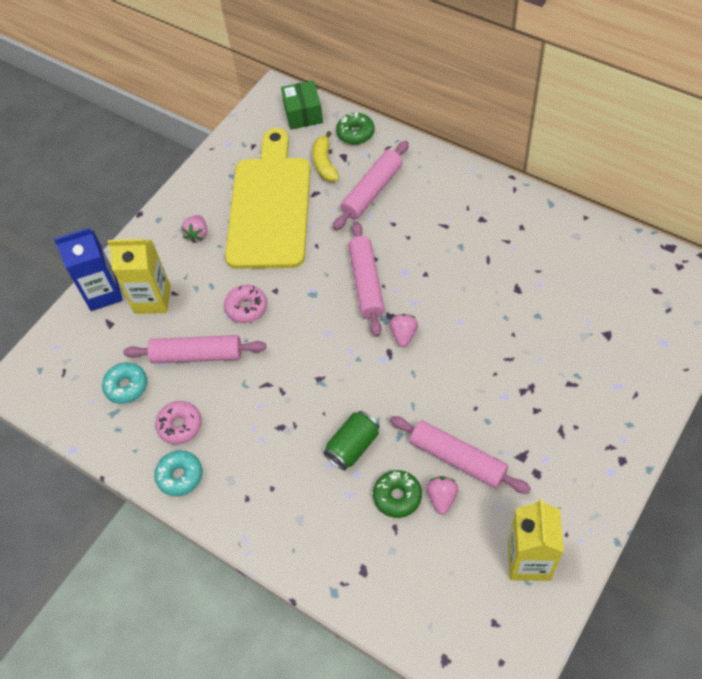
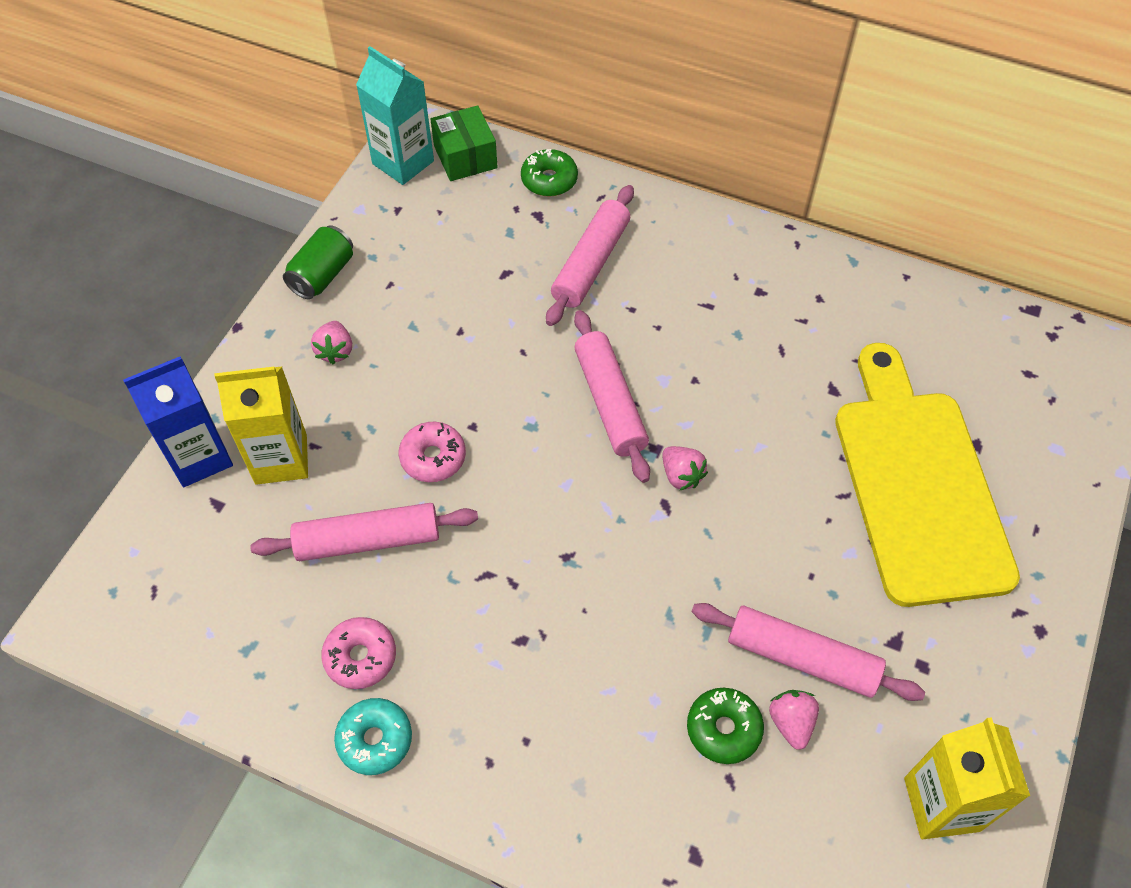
camera: 15 degrees left, 0 degrees up
(126, 386) = (262, 603): turquoise donut -> none
(262, 115) = (403, 162): none -> turquoise carton
(270, 206) = (441, 298): yellow cutting board -> yellow cutting board (918, 484)
(324, 163) = (512, 228): yellow banana -> none
(352, 446) = (639, 658): green can -> green can (322, 275)
(403, 335) = (681, 475): pink strawberry -> pink strawberry turned 150 degrees clockwise

